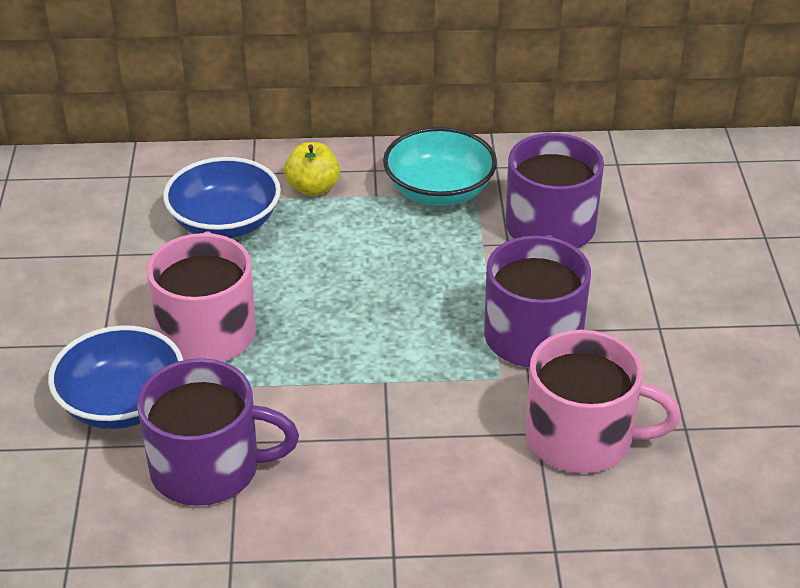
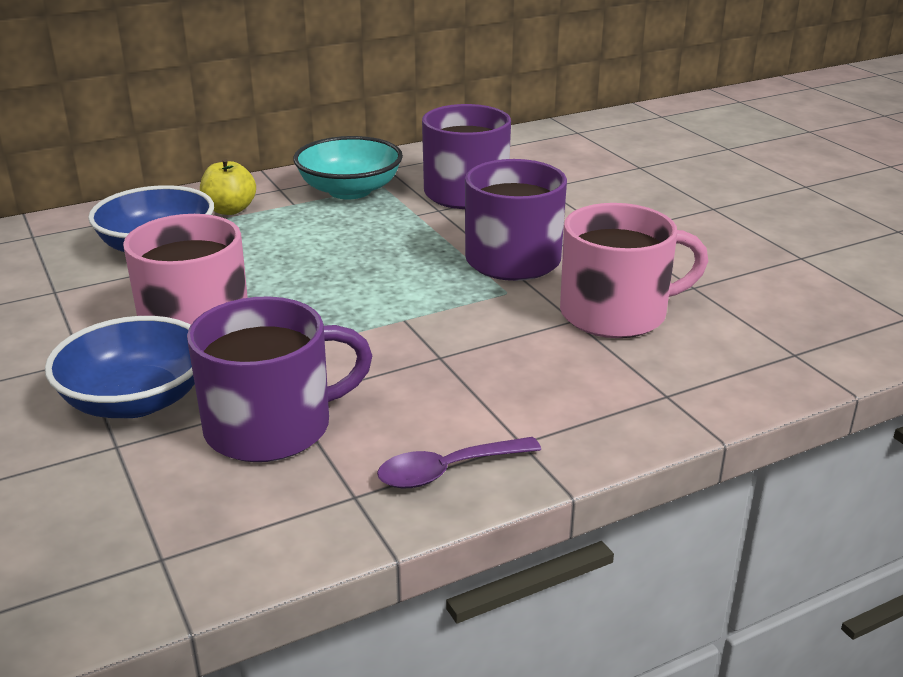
camera: 25 degrees left, 10 degrees down
(315, 564) = (447, 471): none -> purple spoon

